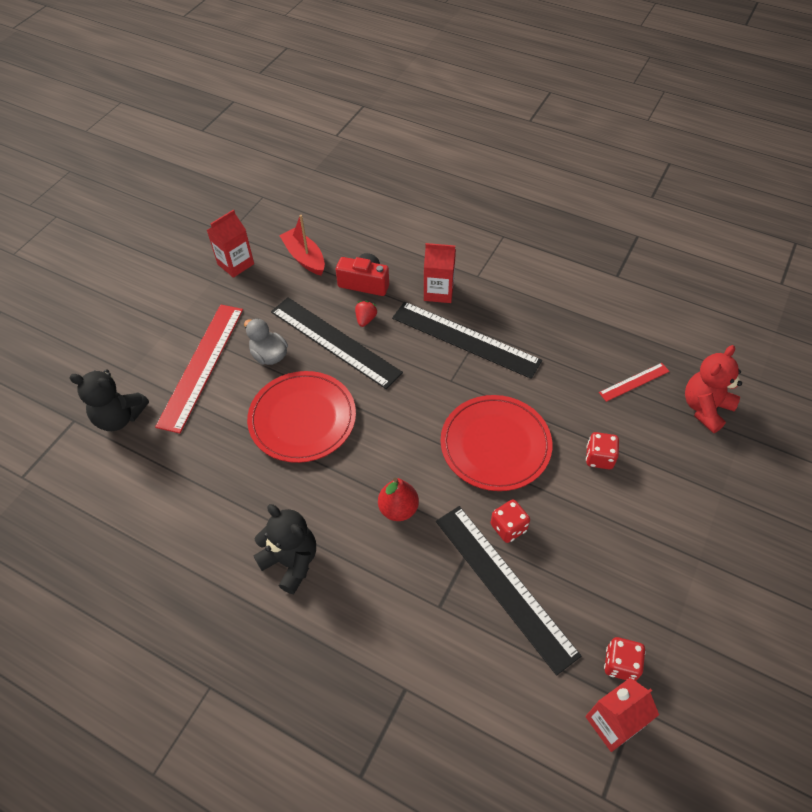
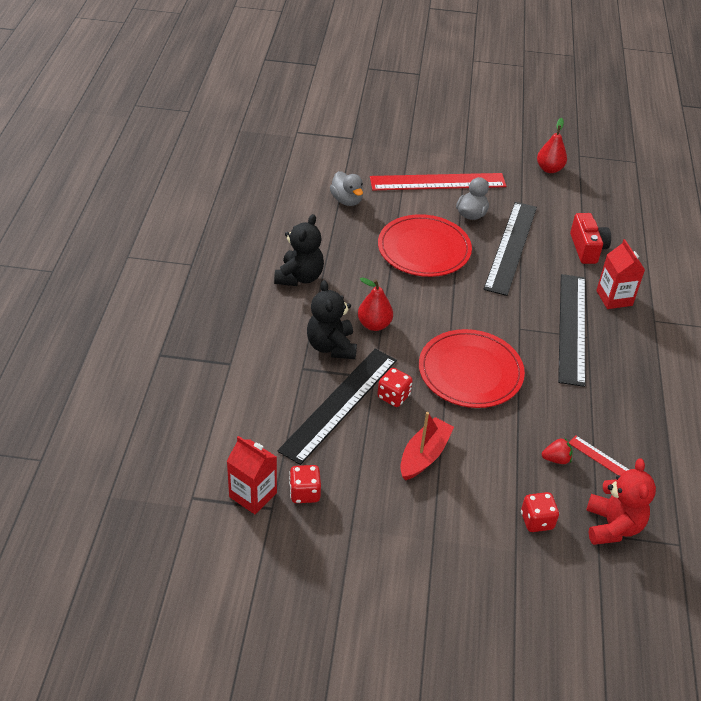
camera: 65 degrees right, 10 degrees down
(119, 417) = (368, 157): black teddy bear -> black teddy bear (331, 346)
(183, 465) = (347, 200): none -> grey duck
(235, 264) = (549, 169): red carton -> red pear
(304, 257) = (587, 205): red boat -> red boat (424, 455)
(366, 319) = (547, 259): red strawberry -> red strawberry (556, 459)
(599, 458) = (500, 448): red dice -> red dice (537, 521)
(705, 408) = (612, 526): red teddy bear -> red teddy bear turned 75 degrees clockwise

